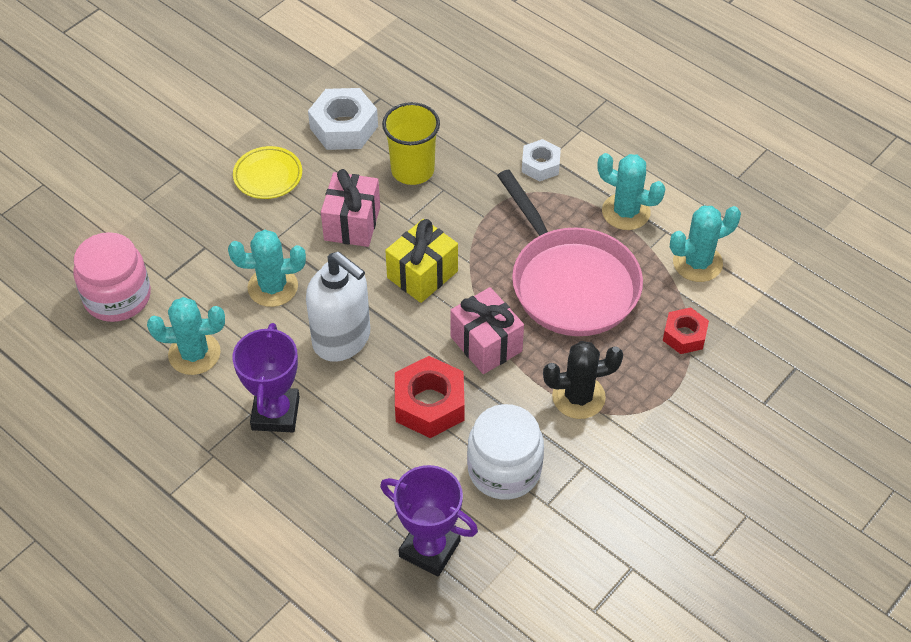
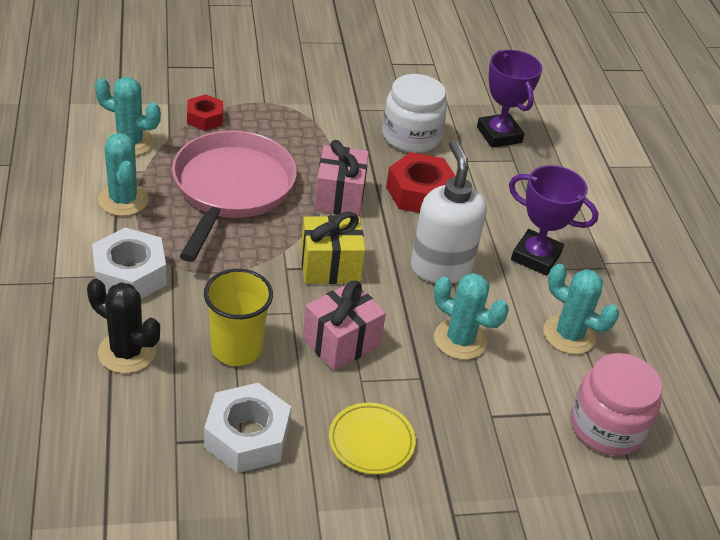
camera: 145 degrees left, 10 degrees down
(275, 413) = (536, 257): purple trophy -> purple trophy turned 75 degrees clockwise
(540, 165) = (130, 274): white nut -> white nut, size x1.63
(578, 397) = (317, 136): black cactus -> black cactus (127, 352)

